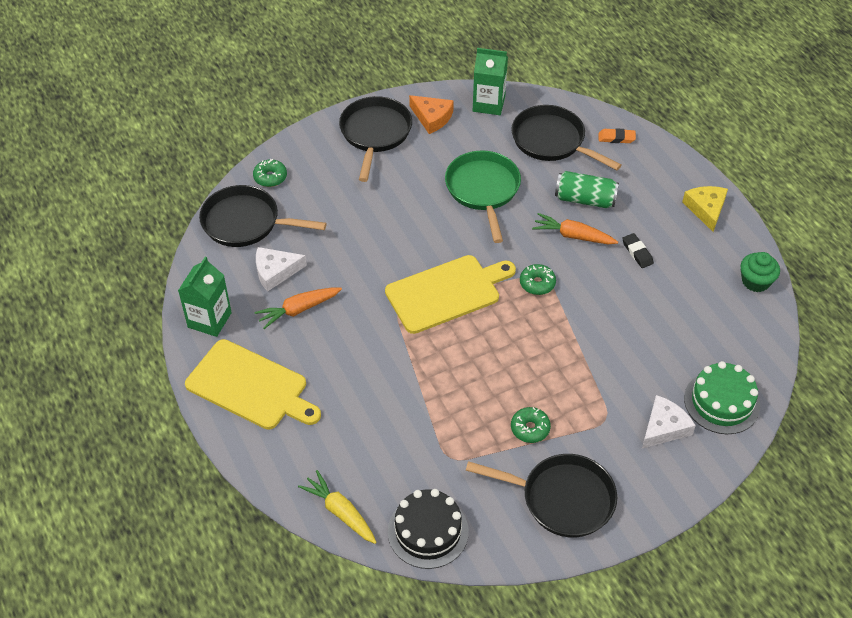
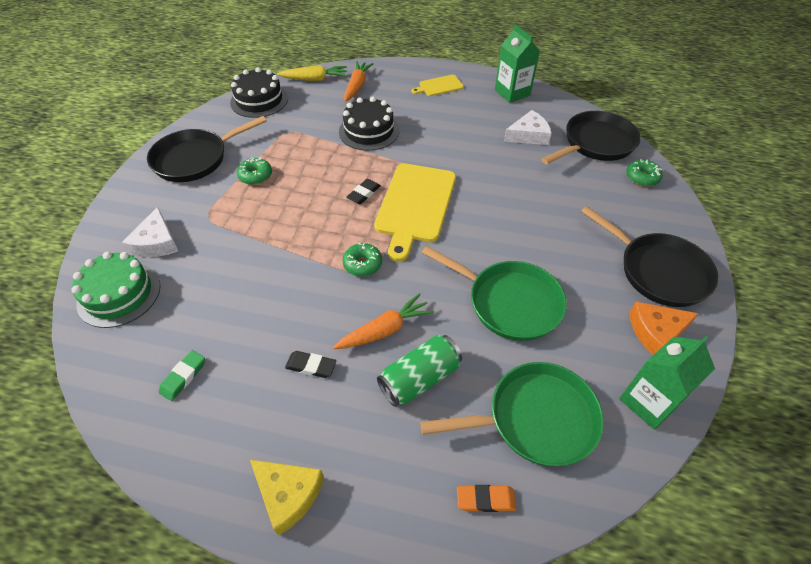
camera: 130 degrees right, 0 degrees up
(250, 387) = (439, 86): yellow cutting board -> yellow cutting board, size x0.49
(275, 272) = (528, 135): white cheese -> white cheese turned 45 degrees clockwise
(298, 310) = (480, 129): orange carrot -> orange carrot (357, 86)
(383, 392) = (369, 131): none -> black cake
(468, 334) = (363, 193): none -> black eraser
(552, 141) = (534, 419): black pan -> green pan
(616, 138) = (485, 499): orange eraser -> orange eraser turned 45 degrees clockwise
(717, 307) = (183, 377): none -> green eraser
(755, 281) = (160, 444): green cupcake -> none

